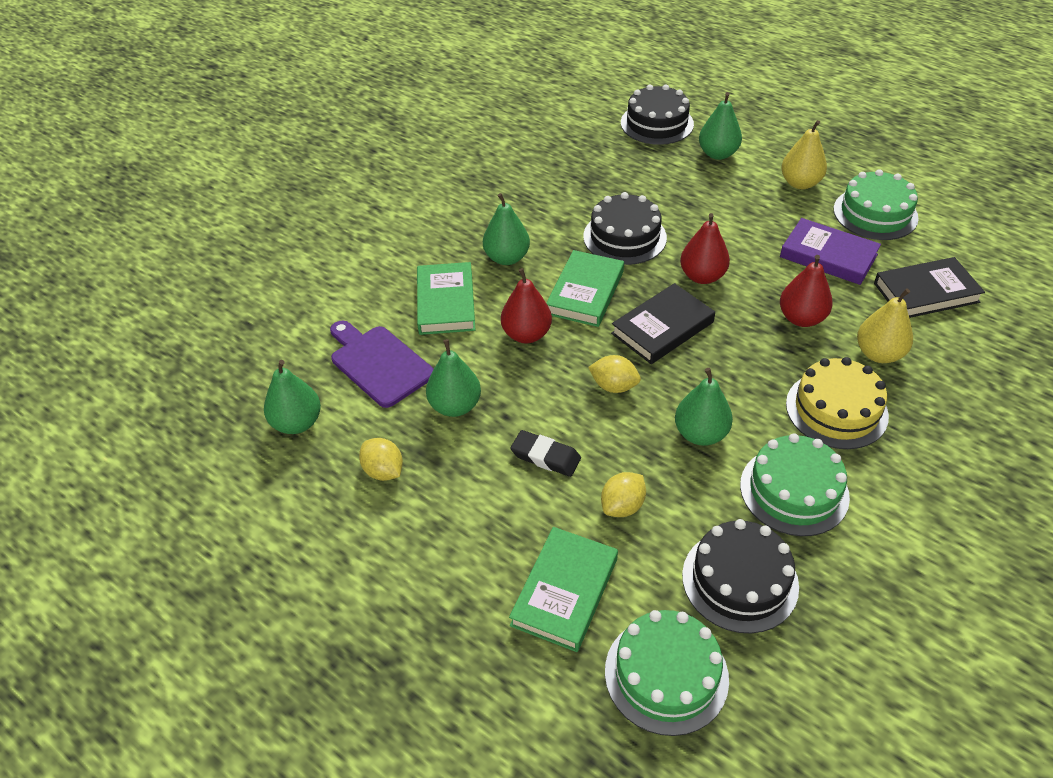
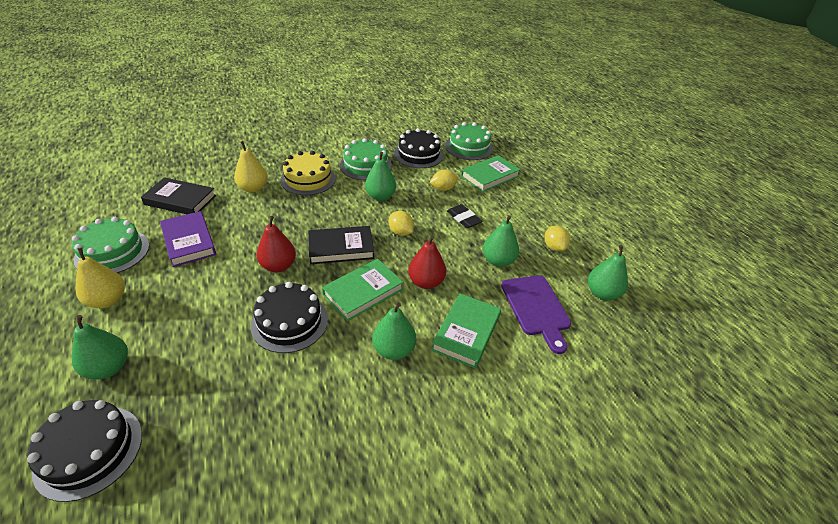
camera: 155 degrees left, 5 degrees down
(801, 318) = (261, 218): red pear -> none

